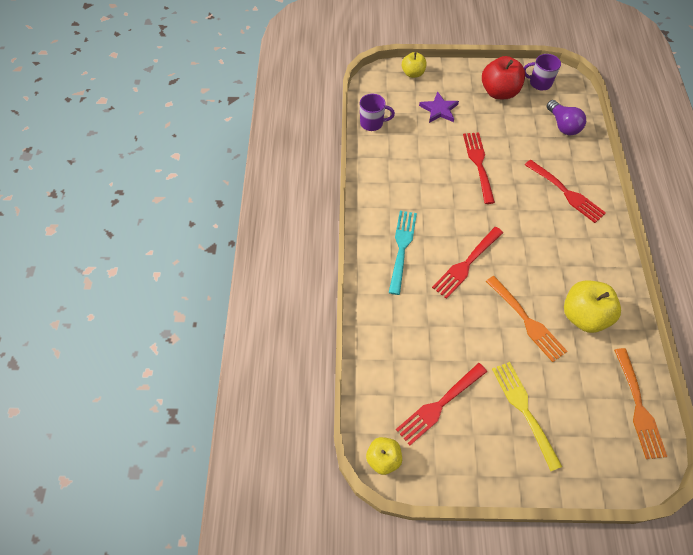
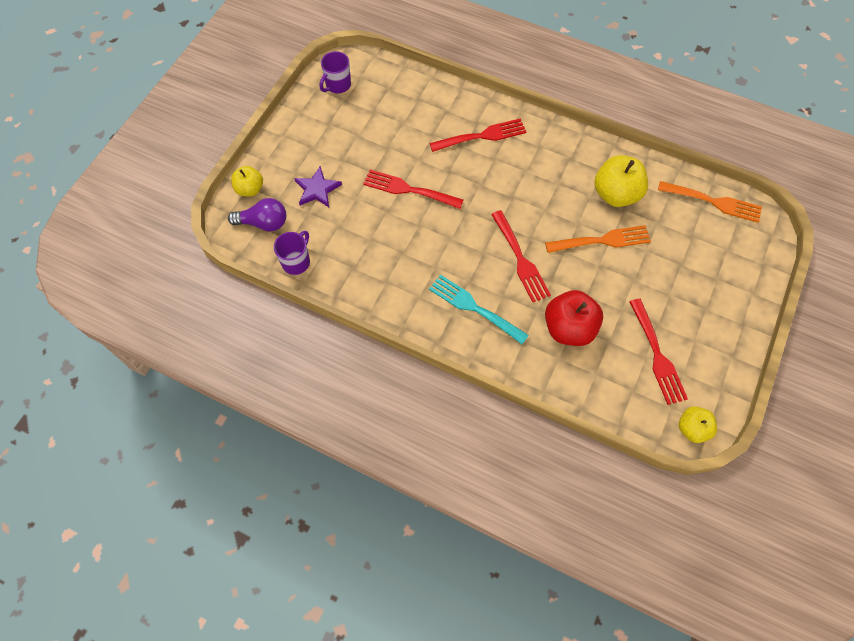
camera: 65 degrees left, 5 degrees up
(499, 92) = (327, 125): red apple -> red apple (568, 328)
(524, 409) = (686, 288): yellow fork -> none
(563, 125) = (402, 95): purple light bulb -> purple light bulb (264, 223)

